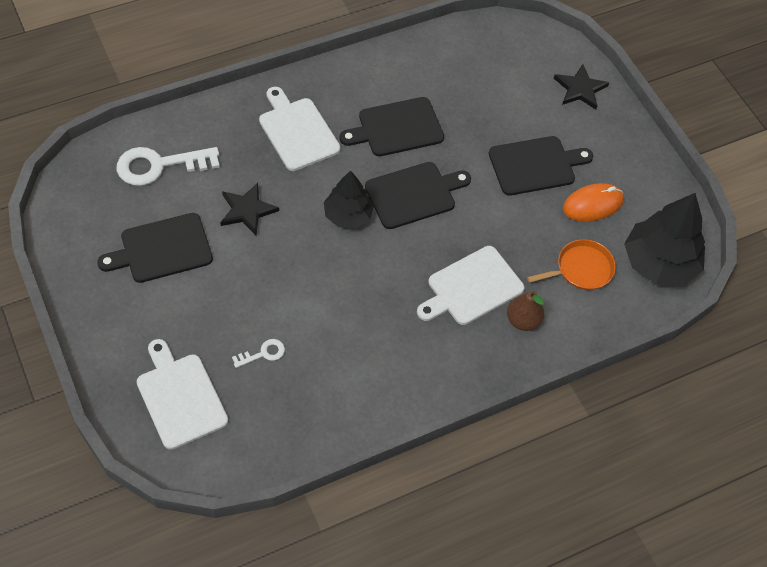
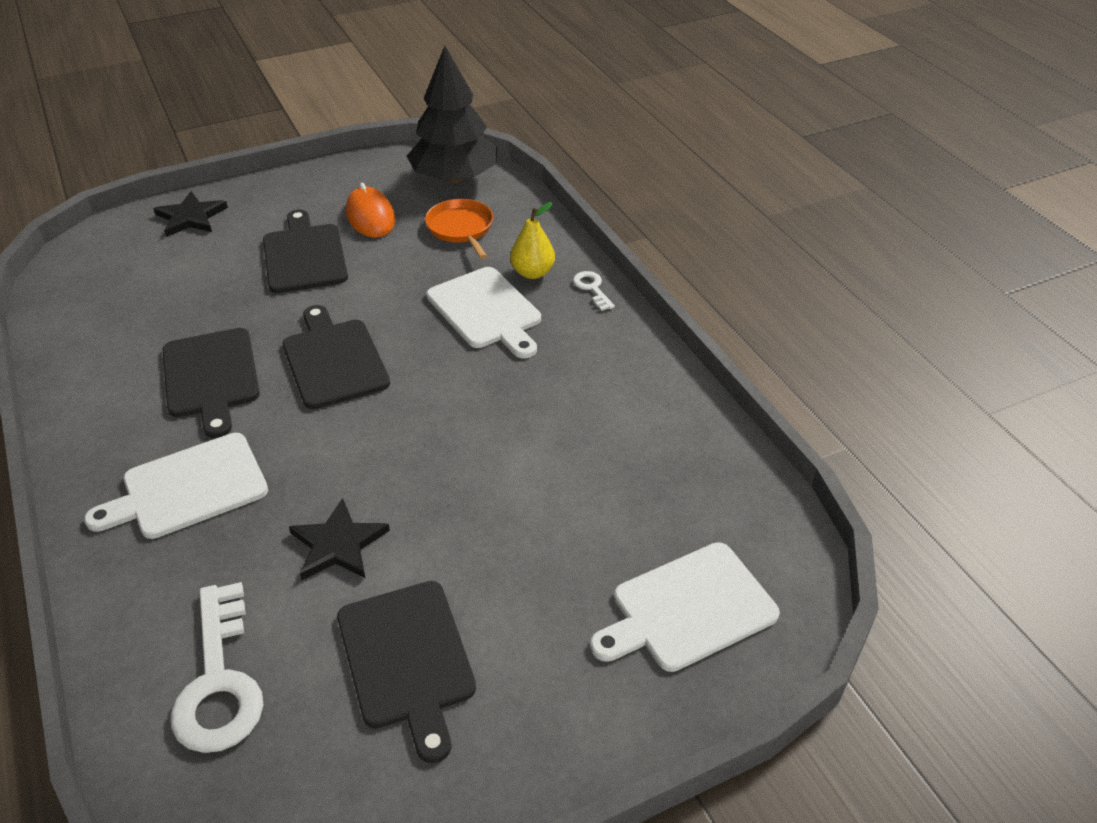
camera: 85 degrees left, 15 degrees down
(263, 353) = (601, 511): white key -> white key (592, 288)
(348, 215) = (361, 425): black tree -> none
(523, 320) = (532, 273): brown pear -> yellow pear

